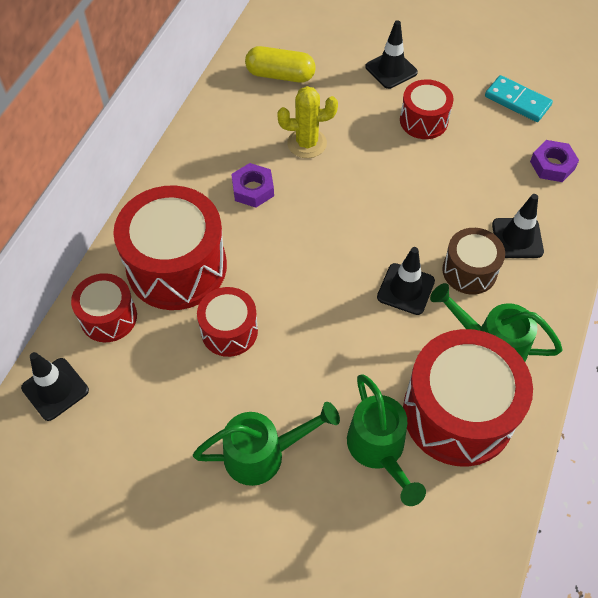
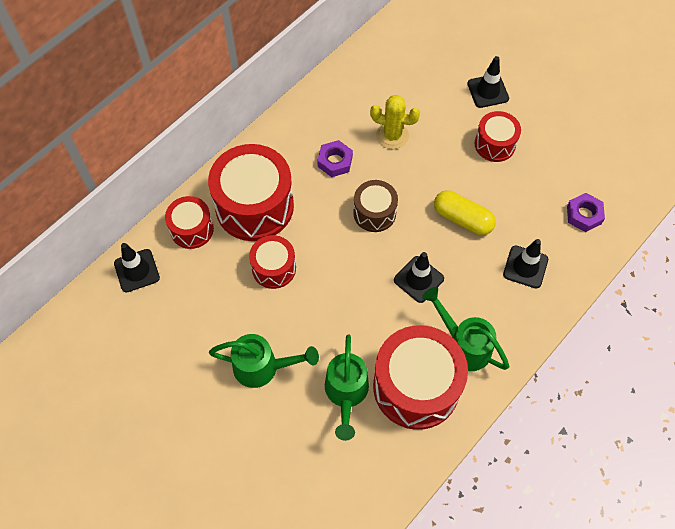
camera: 20 degrees right, 5 degrees up
(280, 75) = (395, 70): yellow capsule -> yellow capsule (462, 219)
(469, 271) = (475, 281): brown drum -> brown drum (374, 213)
(517, 101) = (581, 150): turquoise domino -> none

